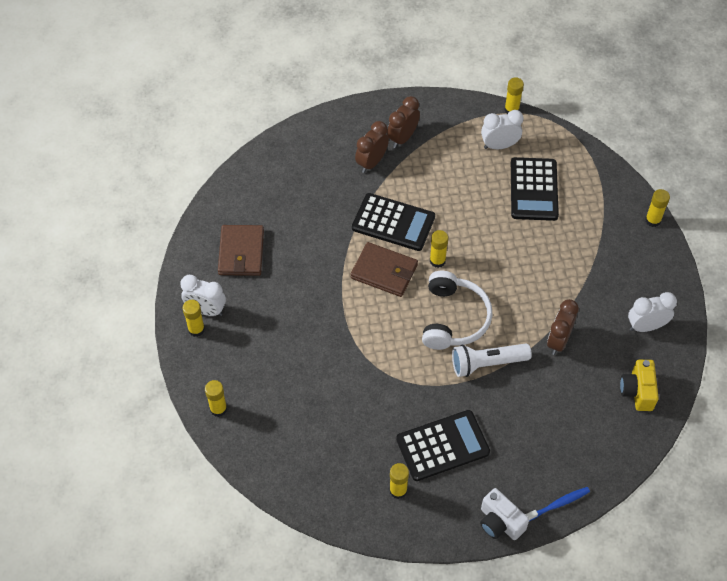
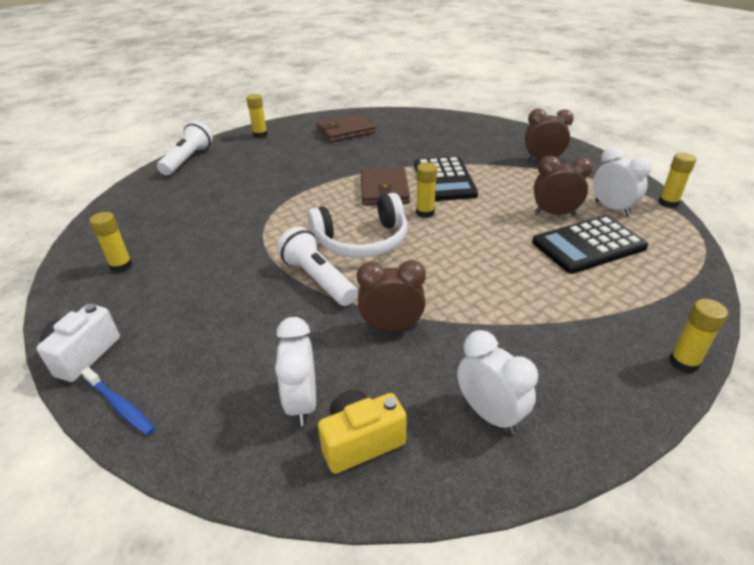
camera: 65 degrees right, 20 degrees down
(206, 310) = (280, 133): white clock -> white clock (302, 402)
(218, 409) = (188, 160): yellow glue stick -> white flashlight
(371, 162) = (496, 154): brown clock -> brown clock (554, 213)
(442, 446) = (188, 279): black calculator -> none

